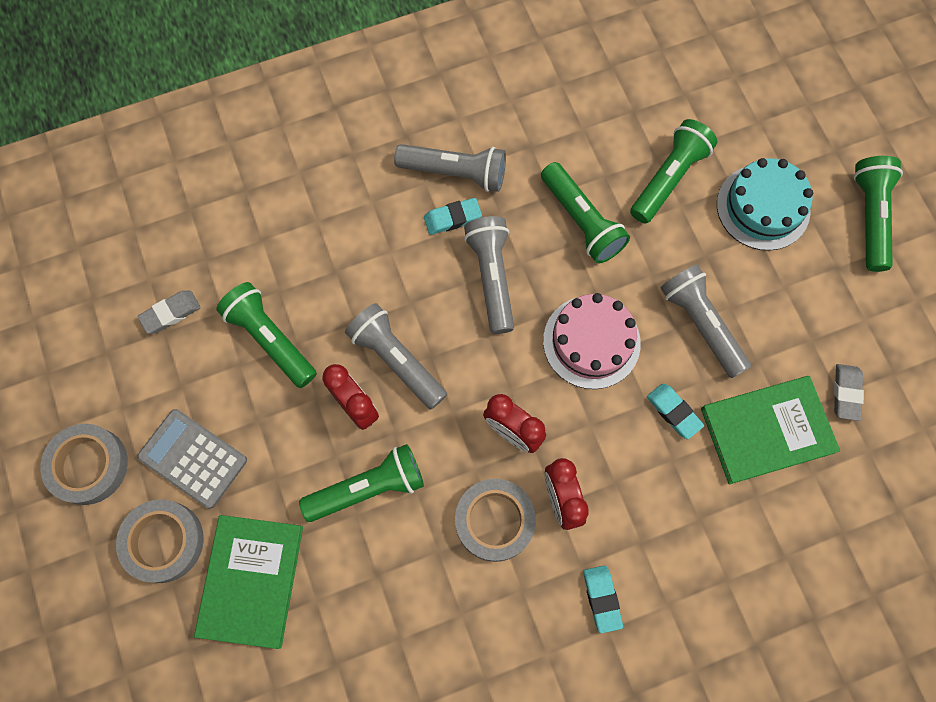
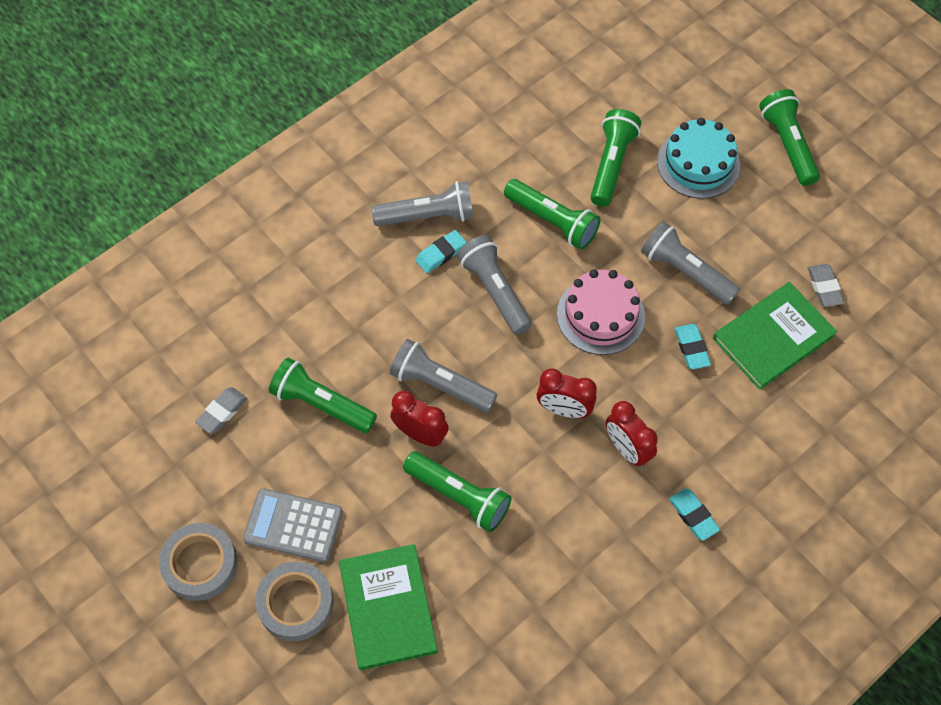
camera: 20 degrees left, 10 degrees down
(368, 488) = (459, 496): green flashlight -> green flashlight turned 75 degrees clockwise
(494, 521) = (578, 485): grey tape -> none
(673, 412) = (691, 348): turquoise eraser -> turquoise eraser turned 45 degrees clockwise

